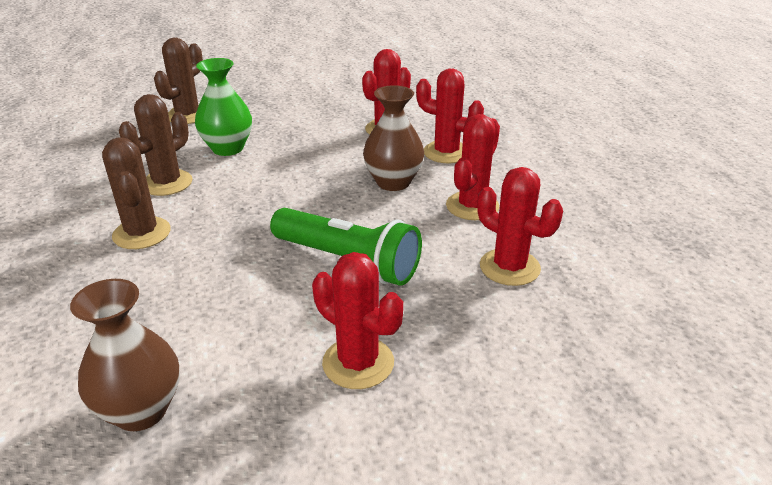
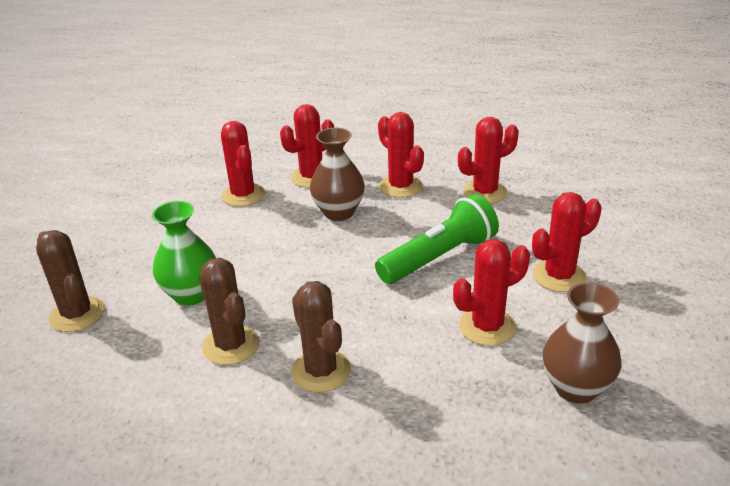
camera: 65 degrees left, 0 degrees up
(142, 233) = (321, 371): brown cactus -> brown cactus turned 60 degrees clockwise
(234, 320) = (487, 327): none -> red cactus

